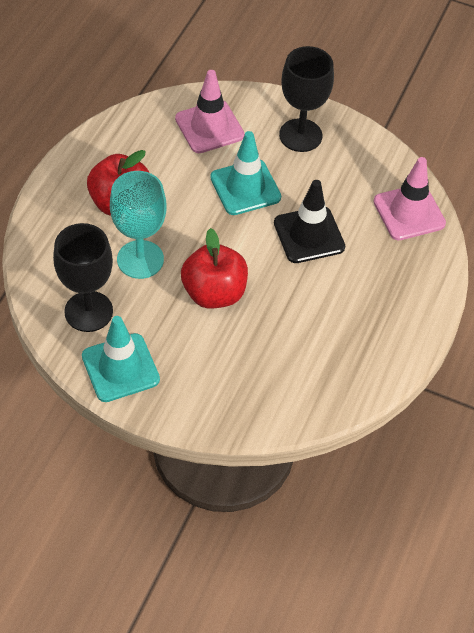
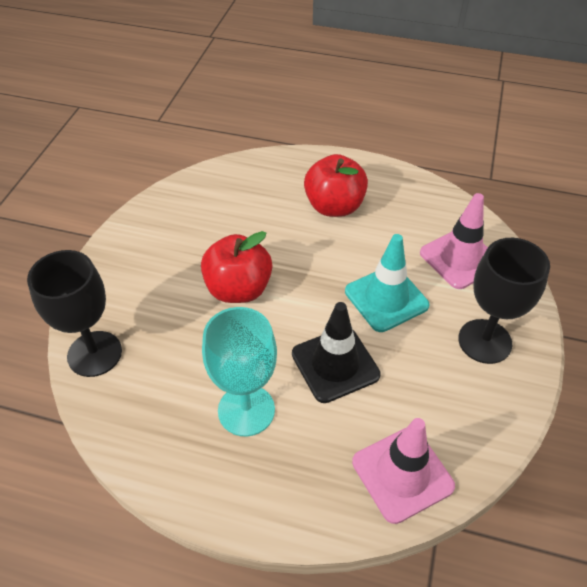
camera: 85 degrees right, 5 degrees down
(88, 311) = (204, 204): black goblet -> black goblet (94, 354)
(120, 368) = (144, 233): turquoise traffic cone -> none
(140, 259) = (270, 229): turquoise goblet -> turquoise goblet (246, 410)

